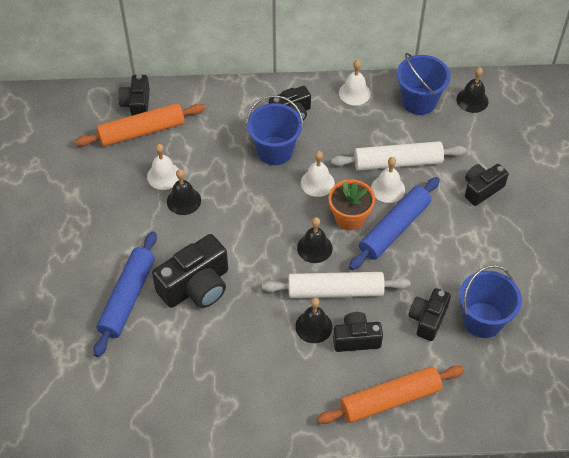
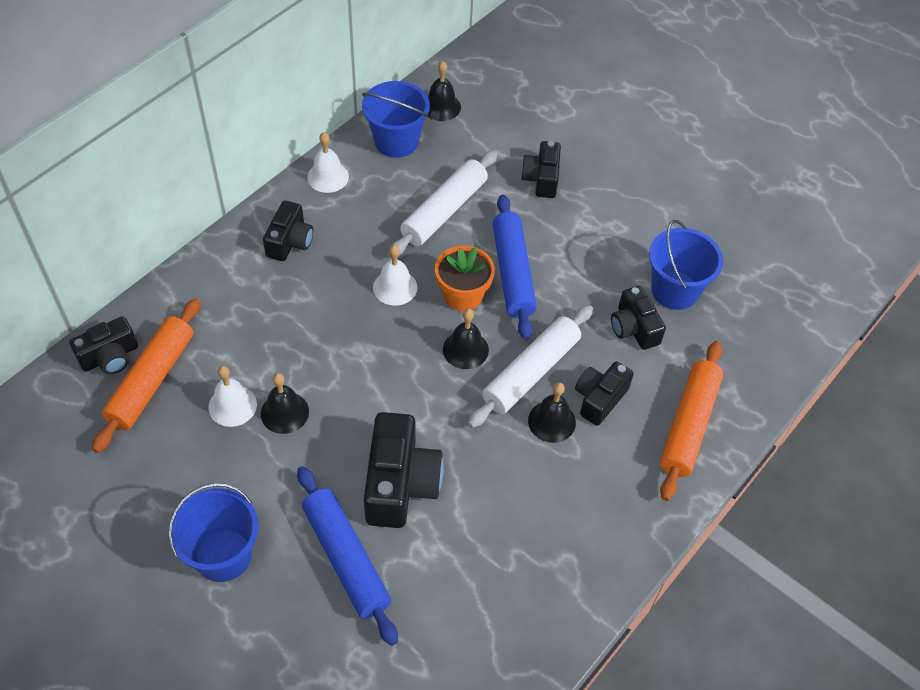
camera: 50 degrees left, 0 degrees up
(137, 104) = (110, 357): black camera -> black camera turned 75 degrees counterclockwise
(275, 151) = (317, 289): blue bucket -> blue bucket (223, 555)
(388, 188) = (464, 241): white bell -> none

